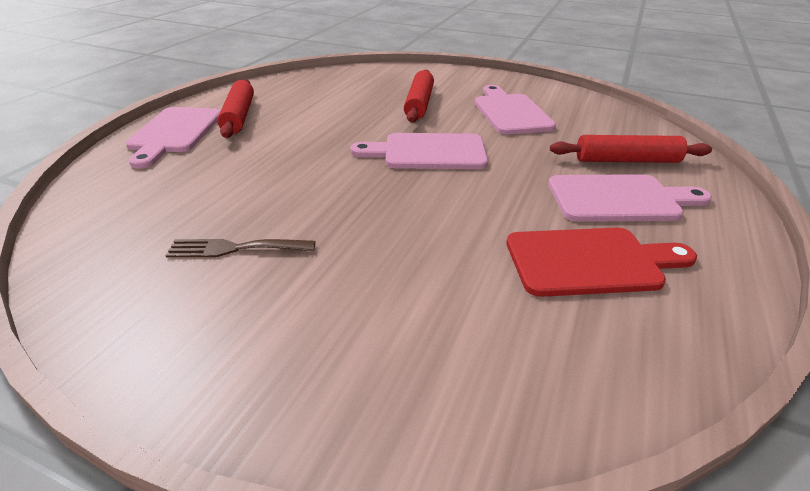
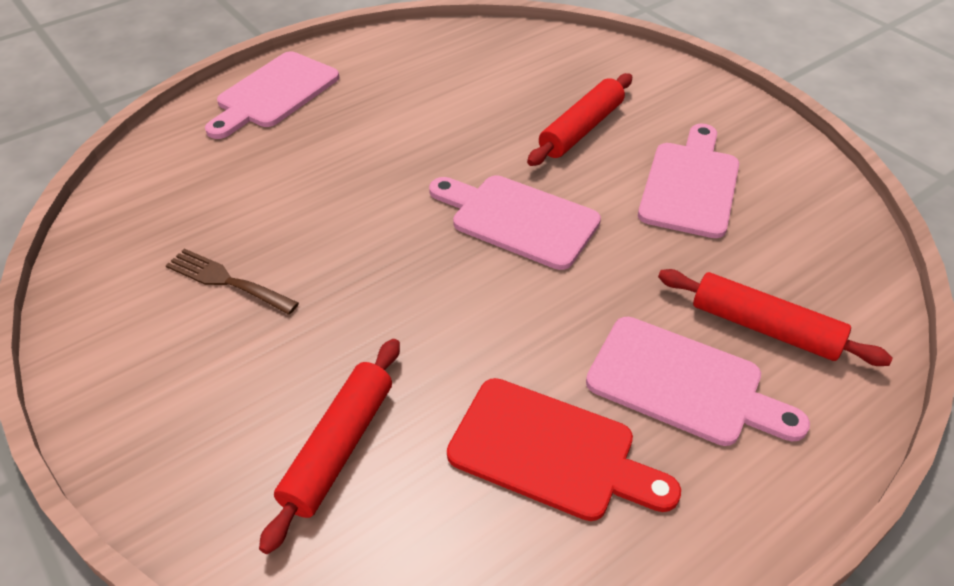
camera: 30 degrees right, 10 degrees up
(239, 116) = (355, 86): red rolling pin -> red rolling pin (338, 447)

